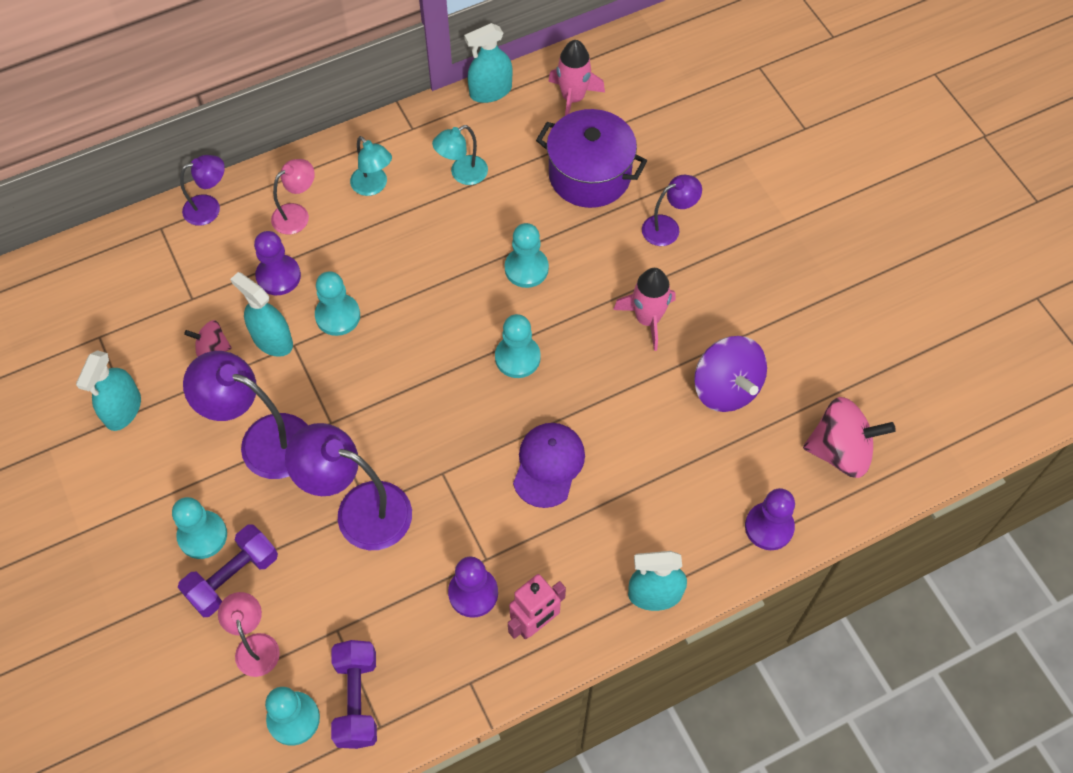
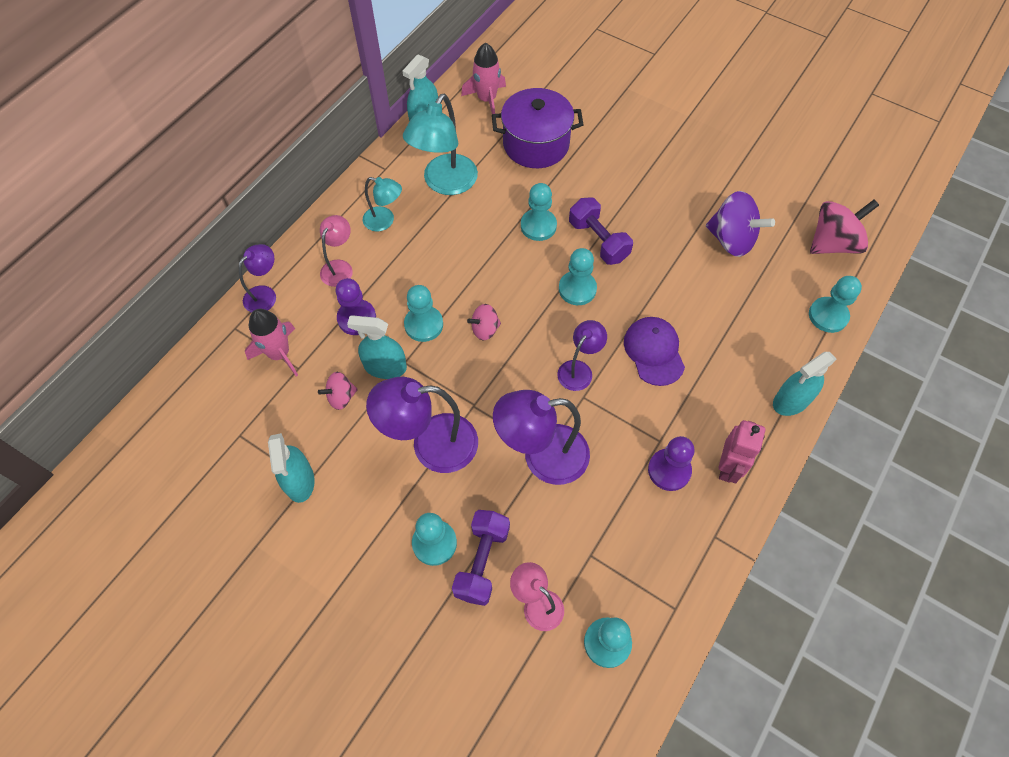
camera: 30 degrees left, 0 degrees up
(357, 699) = (643, 598): purple dumbbell -> purple dumbbell (598, 241)
(394, 352) = (485, 329): none -> pink spinning top
(462, 174) = (445, 183): turquoise lamp -> turquoise lamp, size x1.77
(648, 319) = (646, 220): pink rocket -> pink rocket (279, 354)
(668, 227) = (614, 154): purple lamp -> purple lamp (579, 369)
(769, 527) = (828, 316): purple pawn -> turquoise pawn

